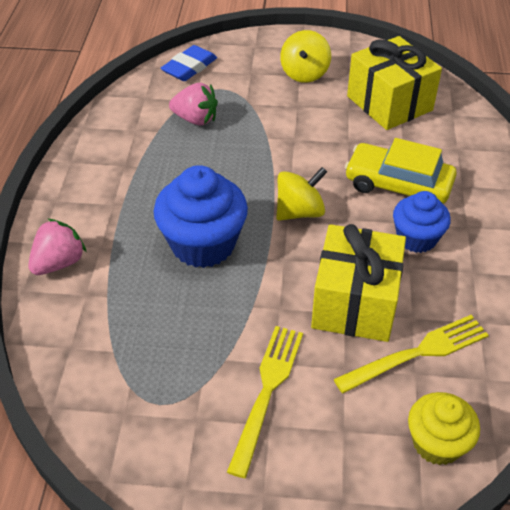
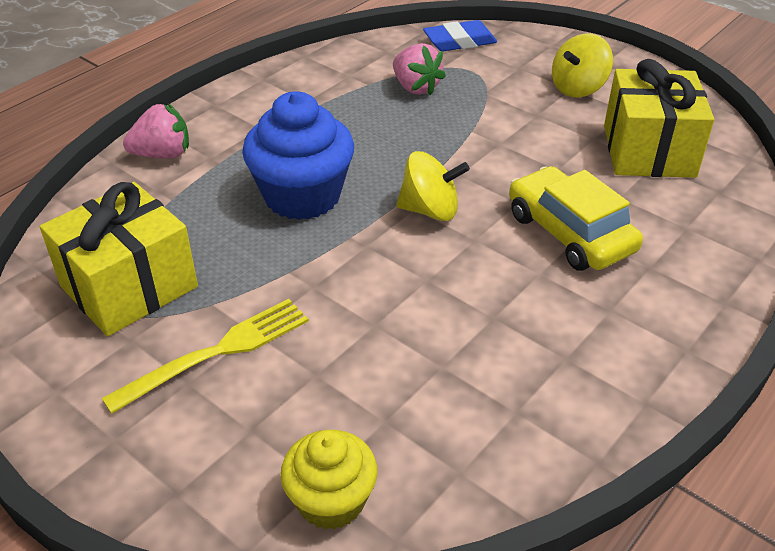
camera: 35 degrees right, 5 degrees down
(355, 303) = (394, 320): yellow gift -> yellow gift (129, 286)
(416, 238) = (533, 293): blue cupcake -> none
(417, 353) = (409, 402): yellow fork -> none

